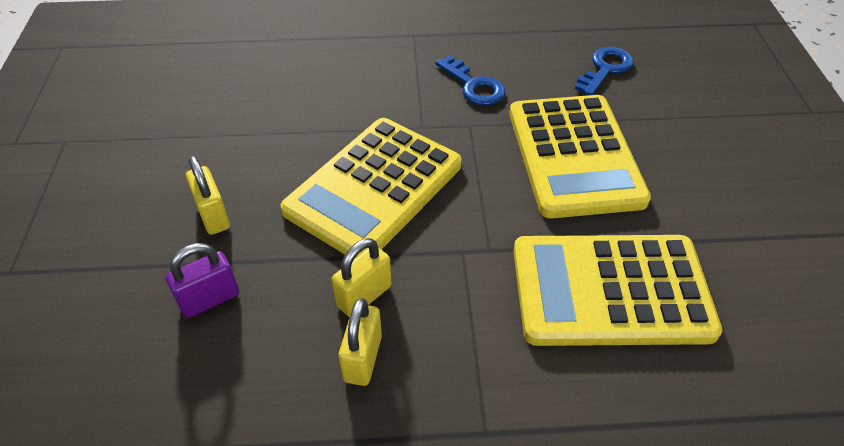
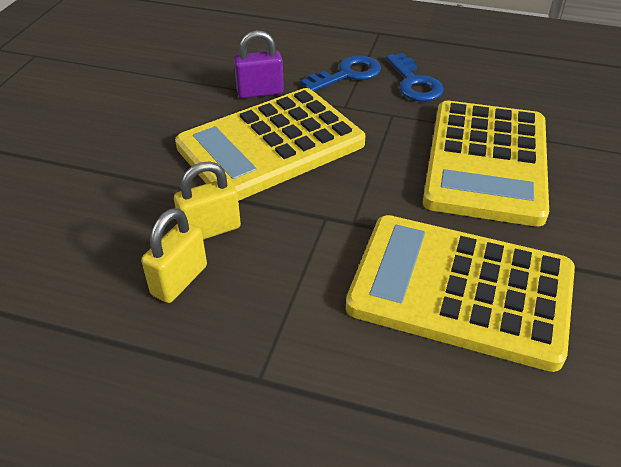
camera: 20 degrees right, 5 degrees down
(209, 299) = (76, 197): purple padlock -> purple padlock (260, 92)
(213, 215) = (118, 134): yellow padlock -> none
(605, 69) = (561, 95): blue key -> blue key (347, 74)

